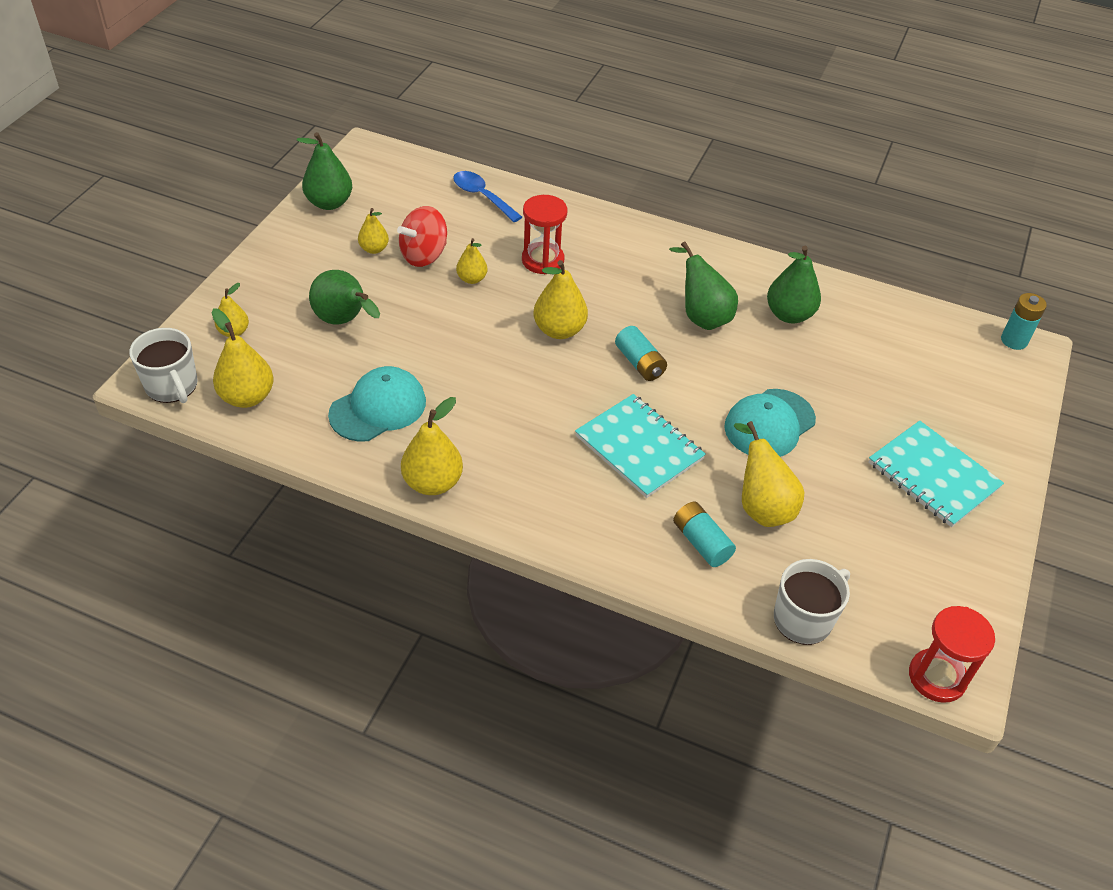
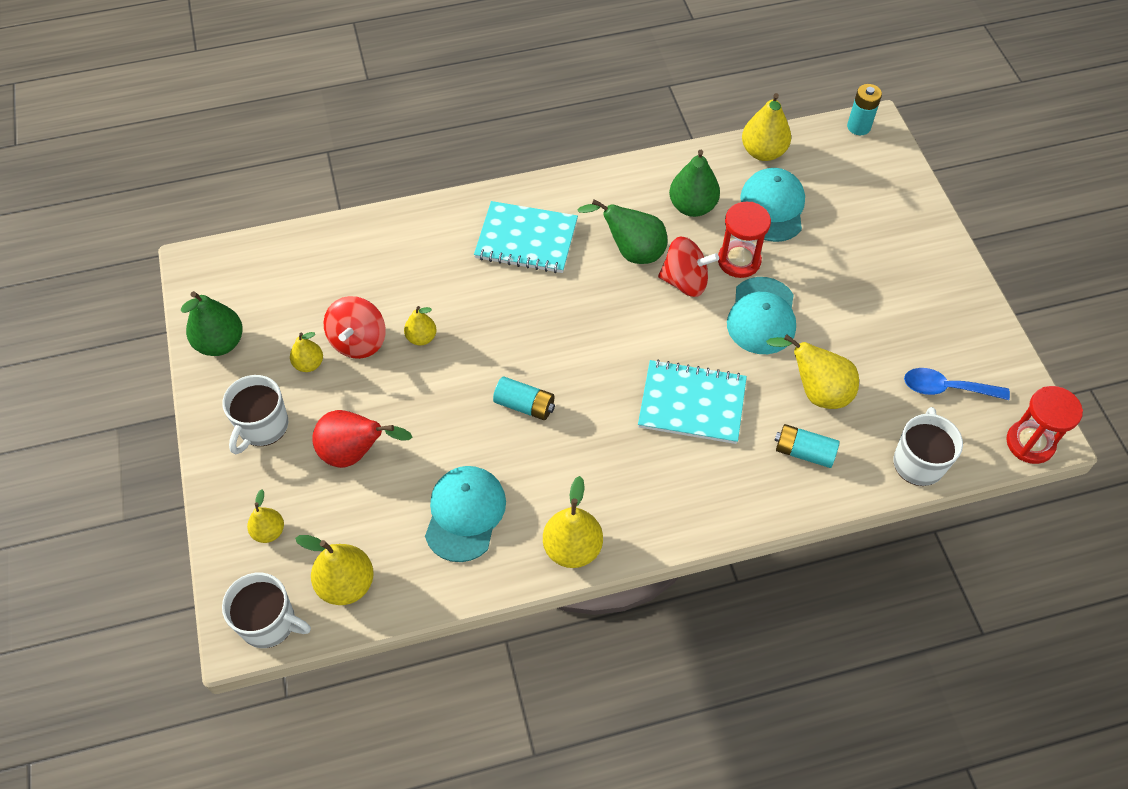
camera: 35 degrees left, 10 degrees up
(301, 267) = (262, 426): none -> white mug
(344, 321) = (355, 453): green pear -> red pear
(482, 196) = (351, 248): blue spoon -> blue spoon (946, 388)
(542, 260) = (462, 280): red hourglass -> red hourglass (739, 261)
(559, 330) = (537, 339): yellow pear -> yellow pear (763, 152)
(640, 363) = (625, 327): turquoise battery -> turquoise battery (525, 405)
(726, 361) = (685, 281): none -> red spinning top
(864, 354) = (772, 207): none -> turquoise cap
(933, 476) = (901, 282): turquoise notebook -> turquoise notebook (526, 239)

